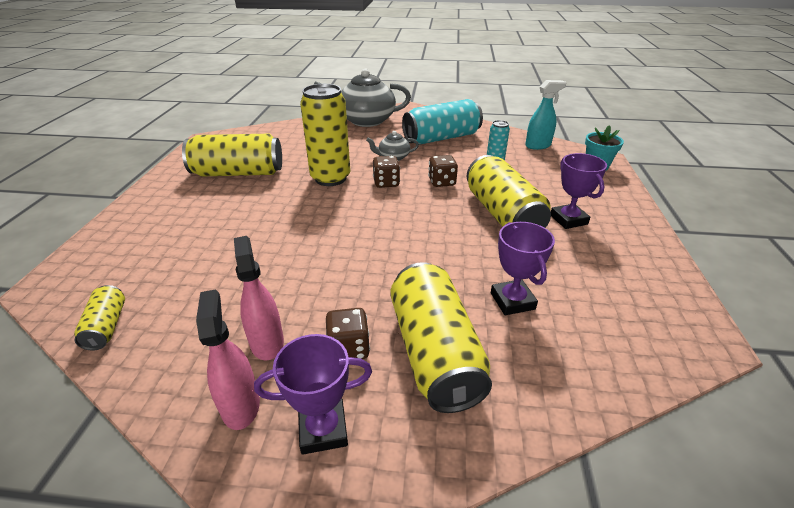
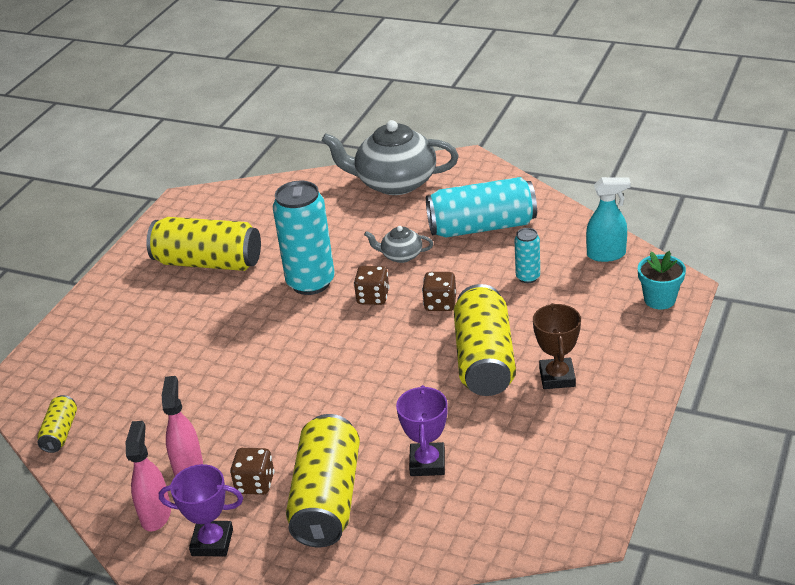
camera: 20 degrees right, 0 degrees up
(330, 178) = (311, 283): yellow can -> turquoise can
(568, 220) = (557, 377): purple trophy -> brown trophy

